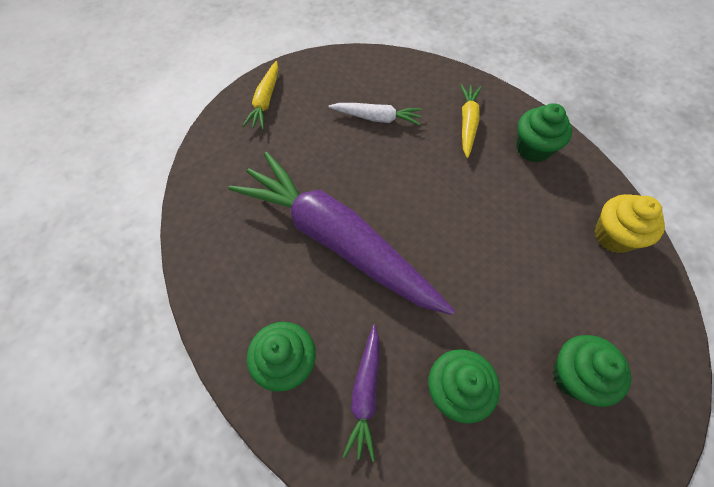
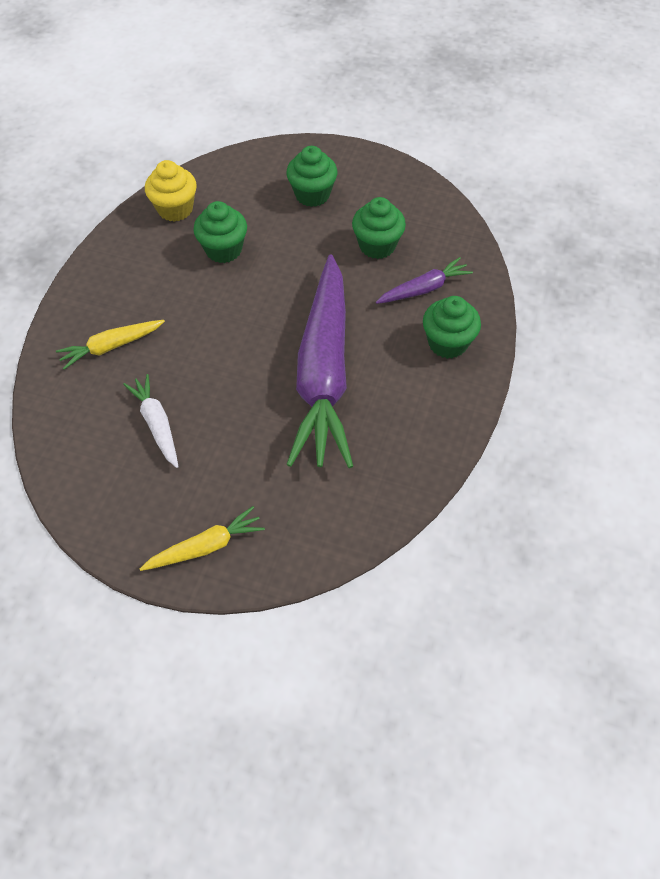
camera: 125 degrees left, 5 degrees down
(533, 148) = (112, 287): green cupcake -> green cupcake (223, 250)

